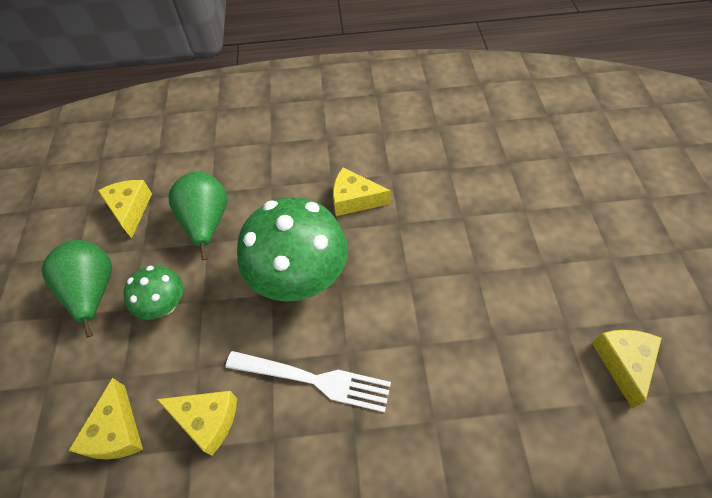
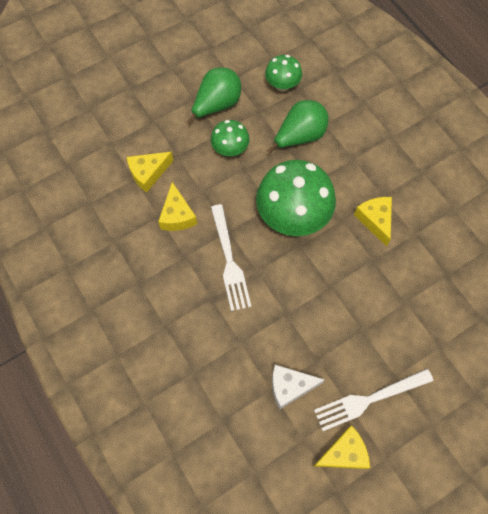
camera: 60 degrees right, 10 degrees up
(130, 210) = (282, 85): yellow cheese -> green mushroom
(518, 386) = (290, 387): none -> white cheese
(563, 304) = (369, 399): none -> white fork

